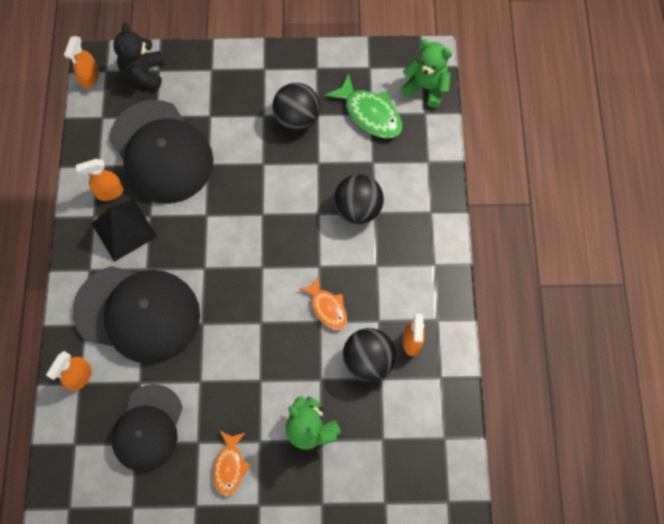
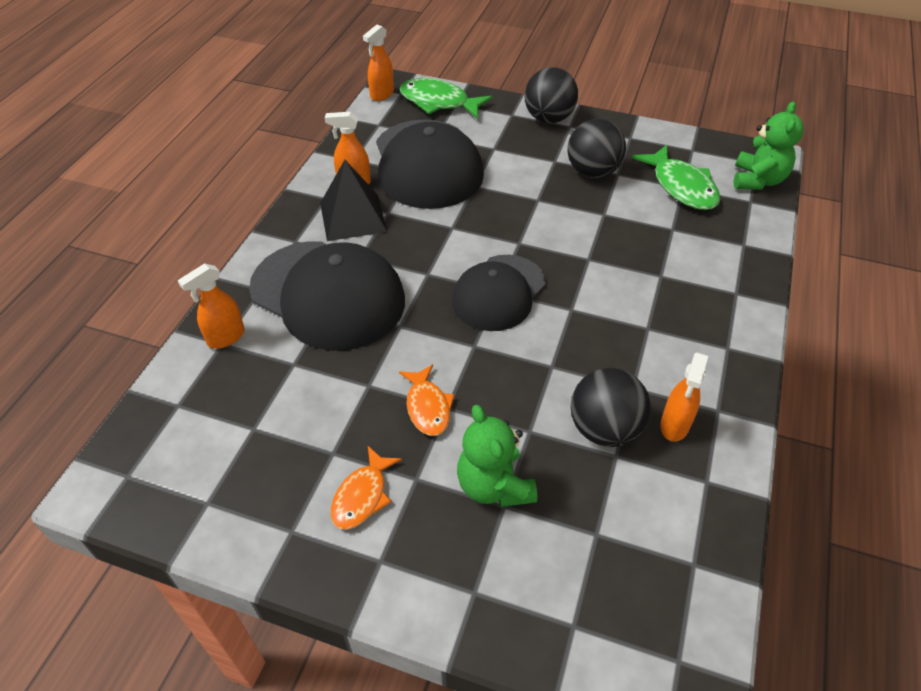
camera: 20 degrees right, 20 degrees down
(143, 73) = (438, 102): black teddy bear -> green fish
(148, 428) = (277, 416): black cap -> black cap (498, 293)
(327, 307) = (567, 354): orange fish -> orange fish (427, 407)
(358, 209) = (640, 267): black ball -> black ball (548, 118)
(426, 87) = (757, 180): green teddy bear -> green teddy bear turned 60 degrees clockwise

